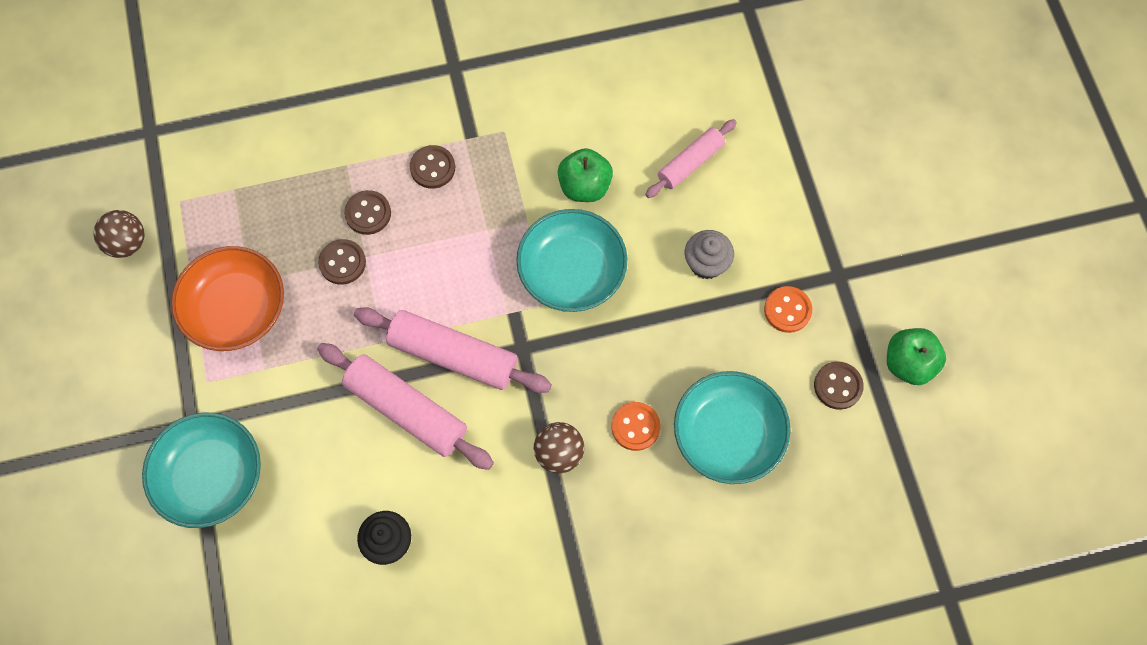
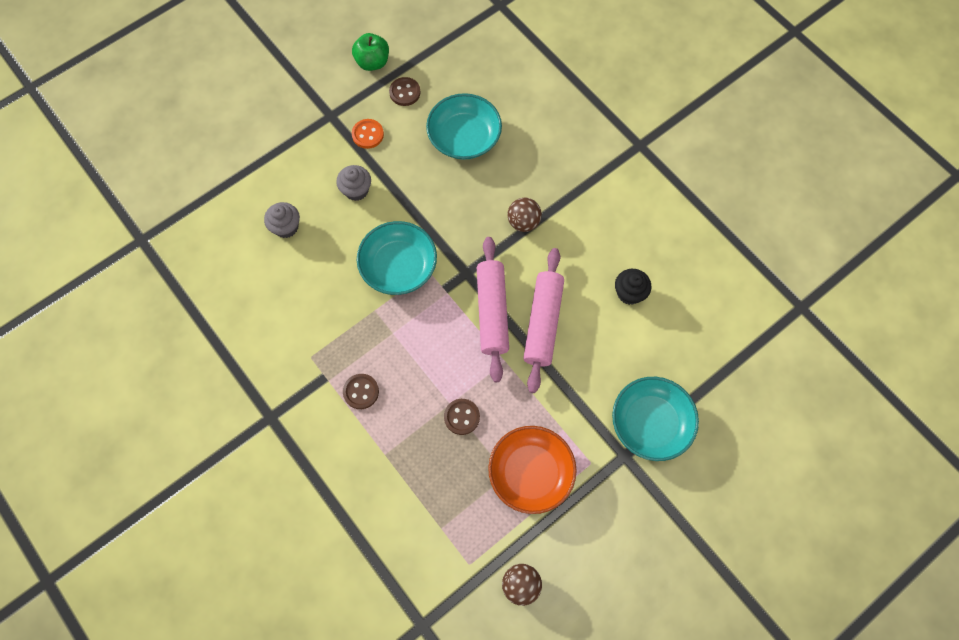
camera: 115 degrees left, 0 degrees up
(368, 213) = (416, 419): brown button -> none
(584, 186) = (332, 285): green apple -> none
(635, 427) = (485, 187): orange button -> none
(690, 163) = (286, 227): pink rolling pin -> grey cupcake

